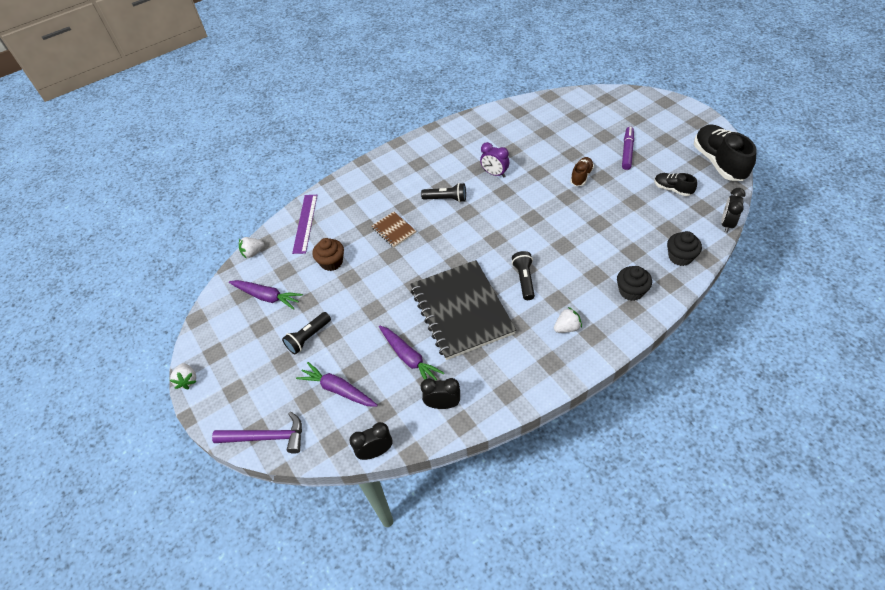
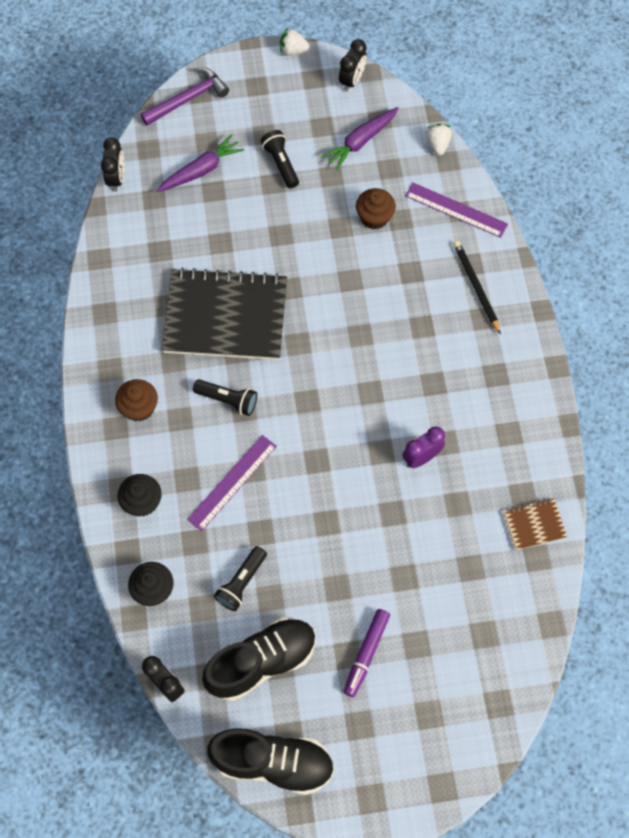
camera: 110 degrees right, 15 degrees up
(266, 437) = (188, 99): purple hammer -> purple hammer turned 150 degrees counterclockwise
(361, 193) = (476, 287): none -> black pencil
(394, 230) = (387, 298): brown notebook -> brown notebook (534, 525)
(409, 358) = (198, 244): purple carrot -> none
(442, 404) = (128, 251): black clock -> black clock (352, 80)
(446, 199) = (407, 378): black flashlight -> black flashlight (241, 582)
(567, 327) = (139, 407): white strawberry -> brown cupcake
(579, 251) = (232, 482): none -> purple ruler
(581, 176) = (353, 562): brown shoe -> none
(627, 151) = (366, 653): purple marker -> purple marker turned 75 degrees clockwise
(672, 189) = (262, 661): black shoe -> black shoe, size x1.94

